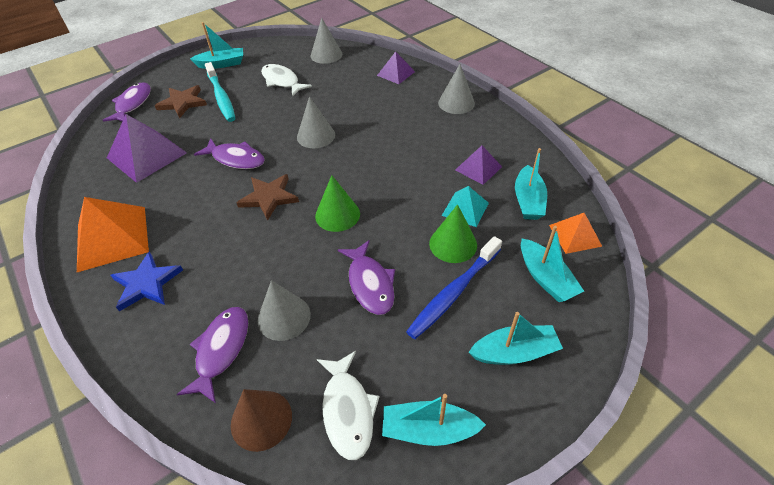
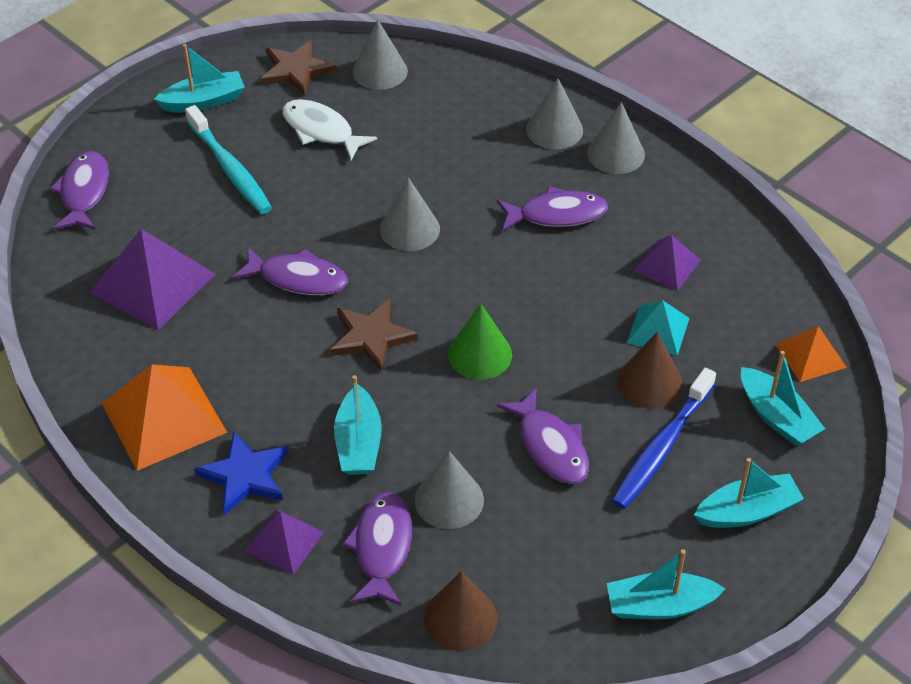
camera: 10 degrees left, 0 degrees up
(183, 103) = (169, 184): brown star -> brown star (296, 70)
(348, 410) = (561, 596): white fish -> none
(395, 73) = (507, 103): purple pyramid -> purple pyramid (284, 541)
(411, 134) = (556, 214): none -> purple fish
(421, 88) = (554, 130): none -> grey cone
(453, 244) = (649, 382): green cone -> brown cone
(528, 201) = (743, 310): turquoise boat -> turquoise boat (358, 443)

